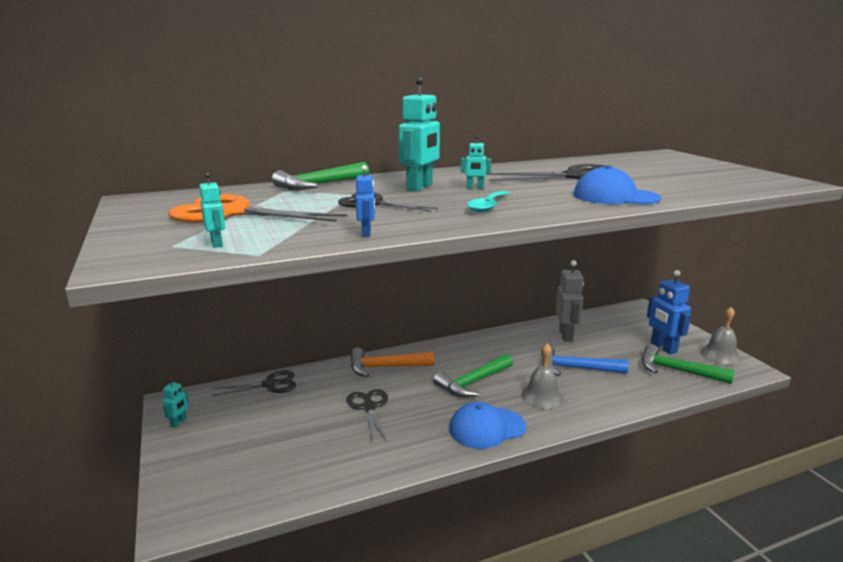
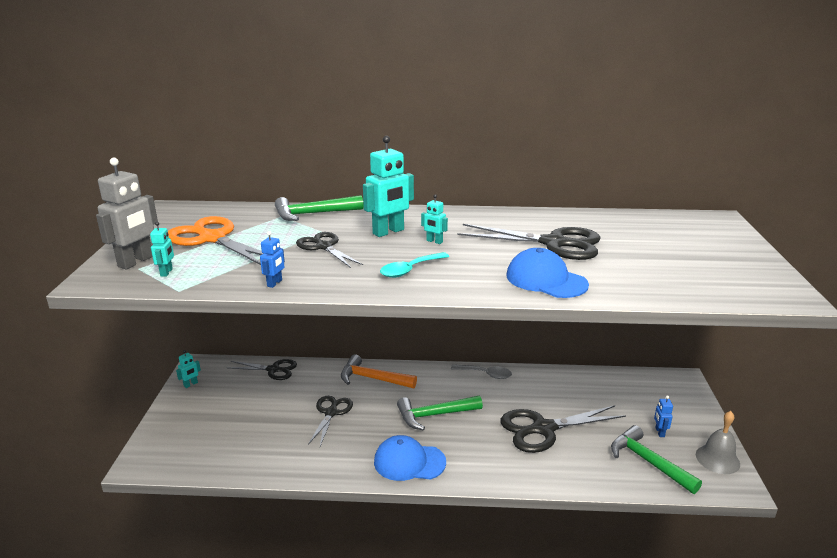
camera: 25 degrees right, 5 degrees up
(487, 339) = (486, 374): none -> grey spoon
(542, 397) = (484, 448): grey bell -> none
(566, 335) = (567, 390): grey robot -> grey robot (136, 262)
(576, 368) = (543, 429): blue hammer -> black scissors
(663, 347) = (659, 432): blue robot -> blue robot, size x0.50

